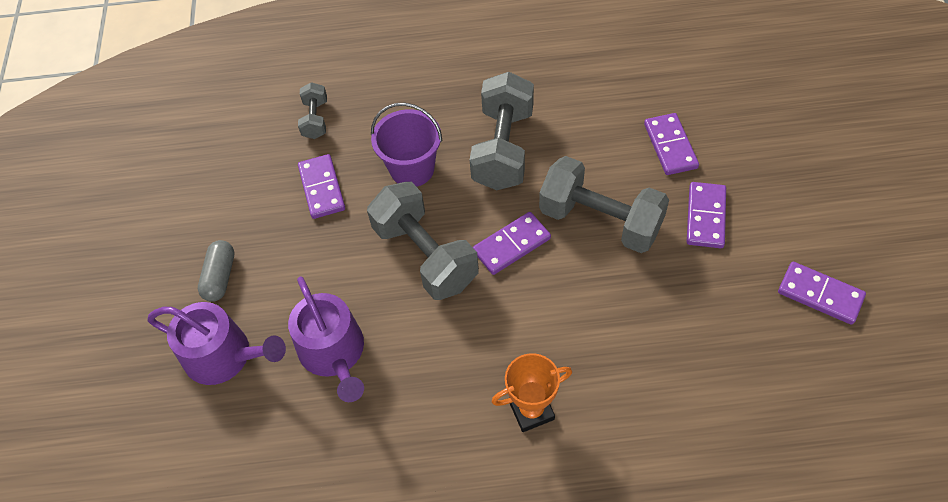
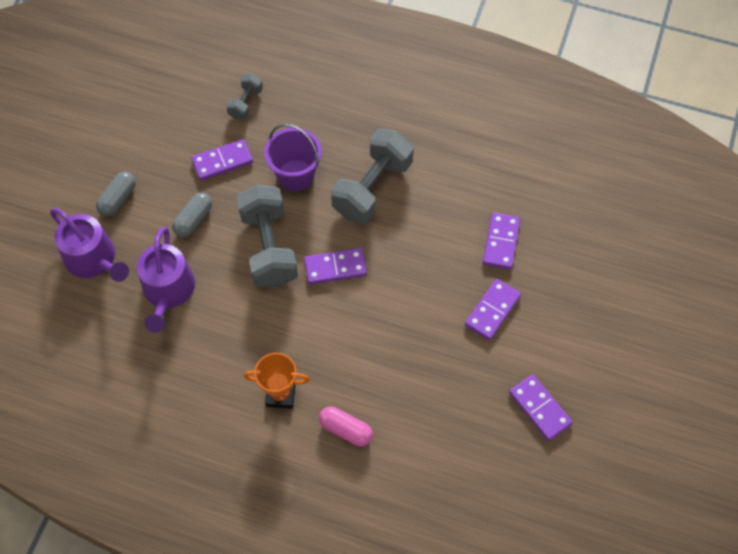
camera: 20 degrees right, 5 degrees up
(322, 188) = (222, 162): purple domino -> purple domino turned 60 degrees clockwise
(322, 262) = (194, 220): none -> grey capsule
(600, 221) = (411, 278): grey dumbbell -> none
(629, 415) = (346, 430): none -> pink capsule

